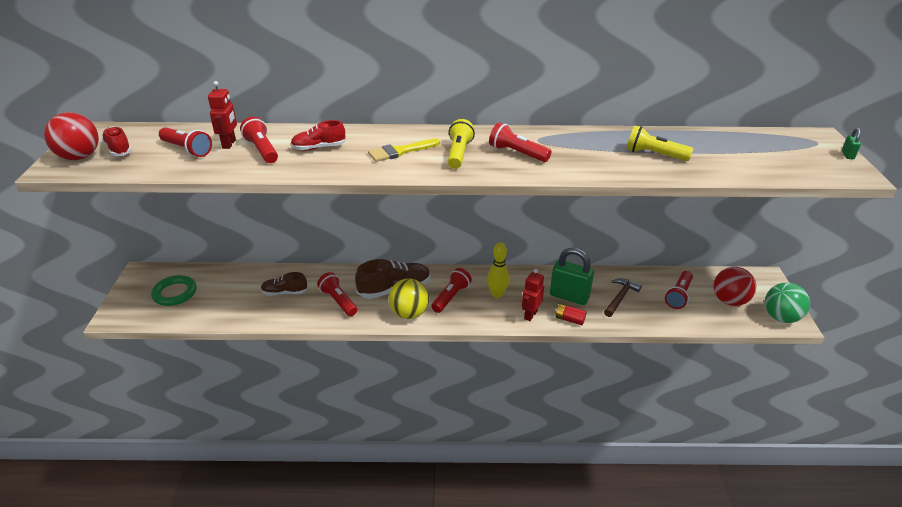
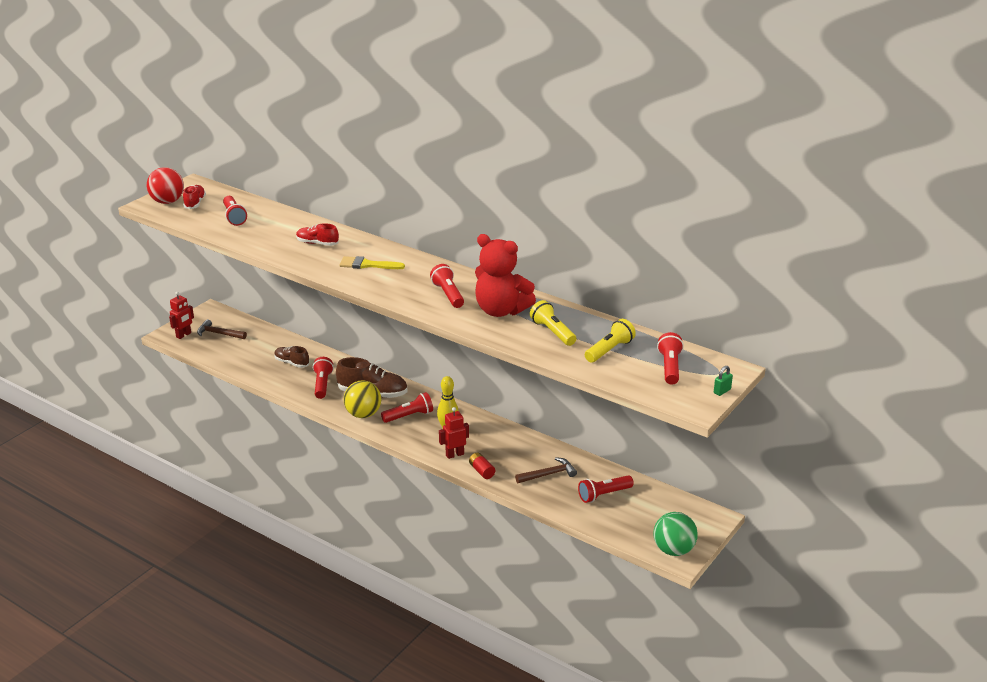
camera: 35 degrees right, 5 degrees down
(175, 293) = (219, 334): green ring -> brown hammer
(229, 144) = (264, 221): red robot -> red robot (184, 335)
(262, 150) = (279, 233): red flashlight -> red flashlight (670, 367)
(458, 153) = (406, 280): yellow flashlight -> yellow flashlight (609, 350)
(569, 296) = (505, 455): green padlock -> none
(583, 151) = (501, 310): none -> red teddy bear
(729, 301) = (645, 518): red ball -> none

